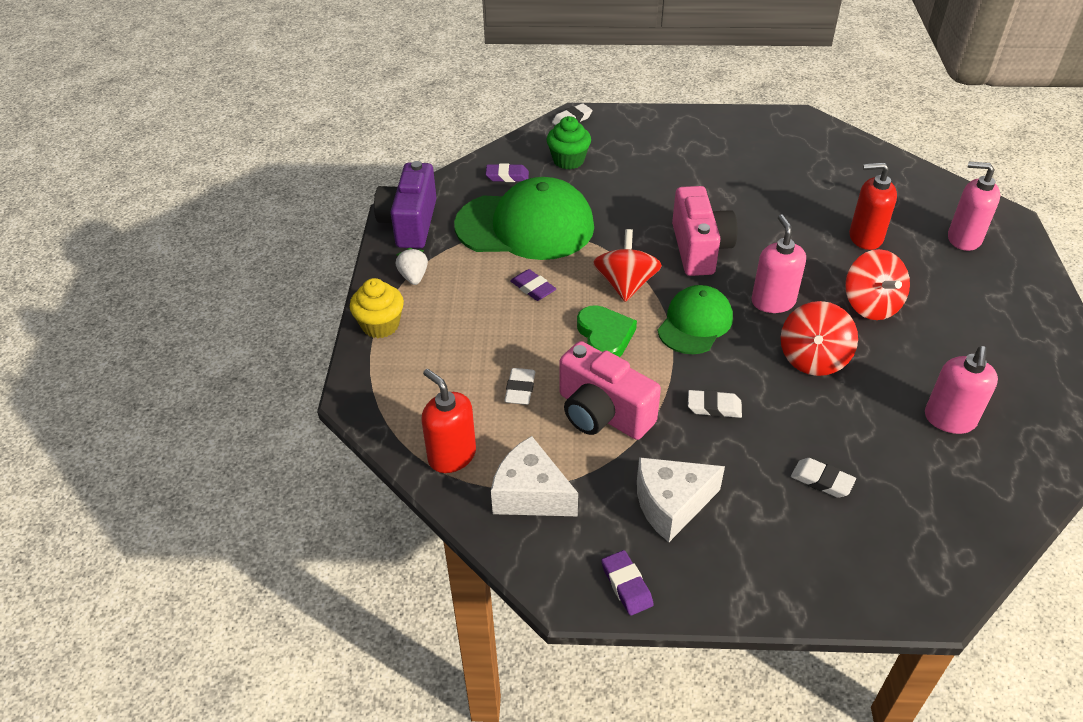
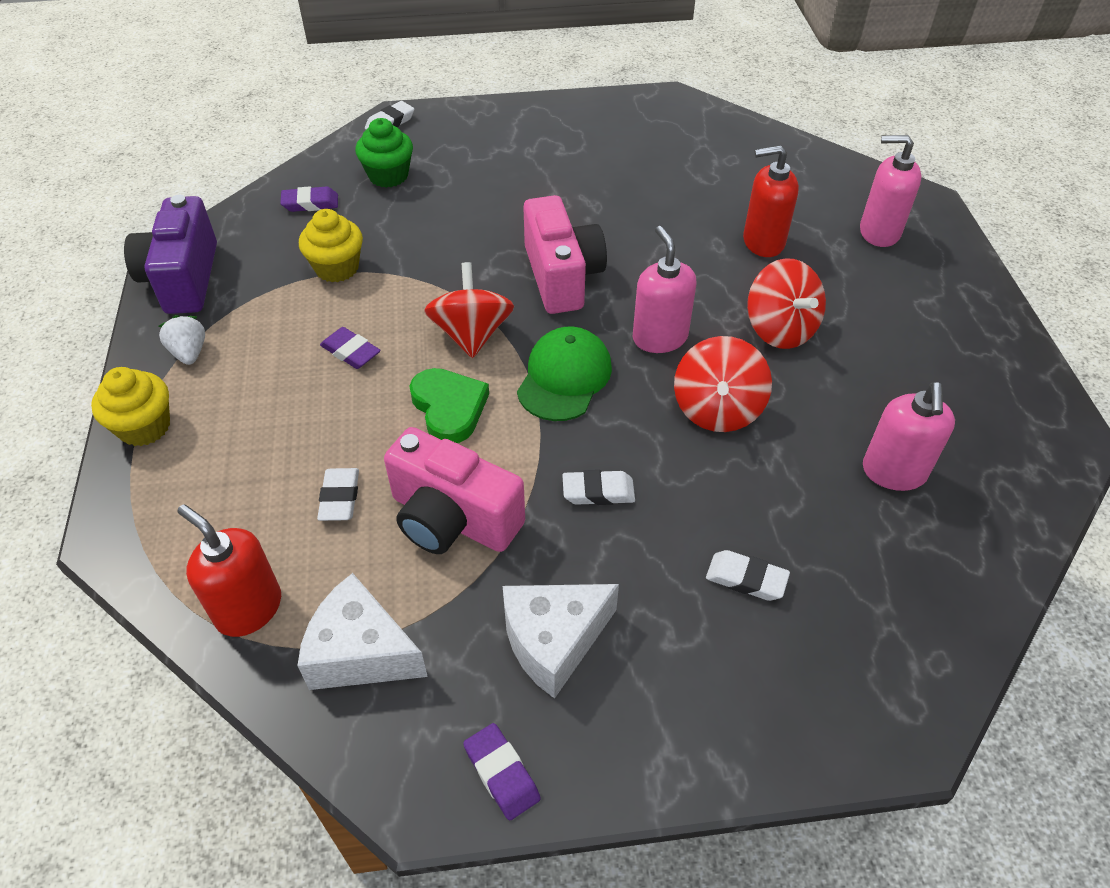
camera: 10 degrees left, 5 degrees up
(525, 226) = (337, 268): green cap -> yellow cupcake

